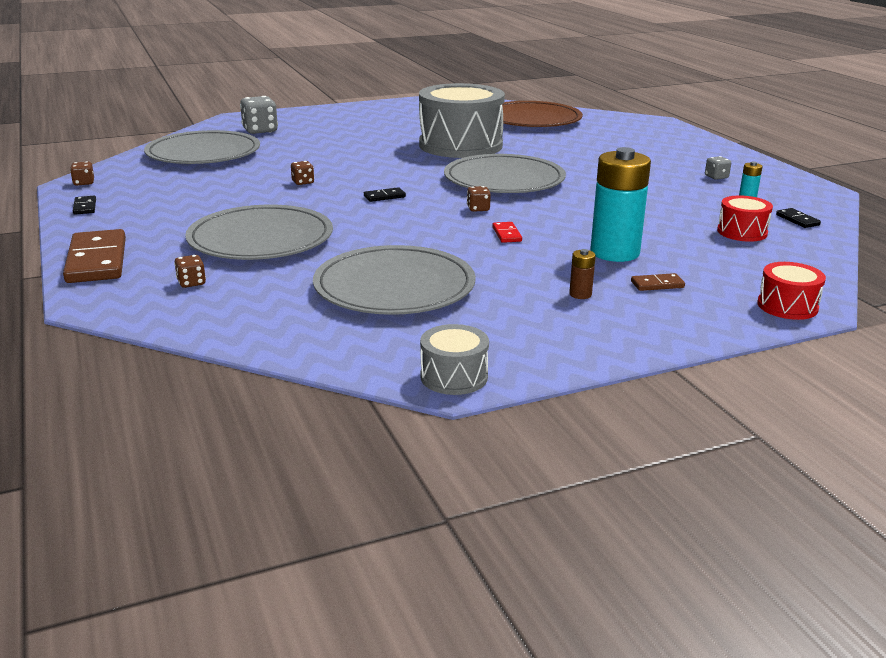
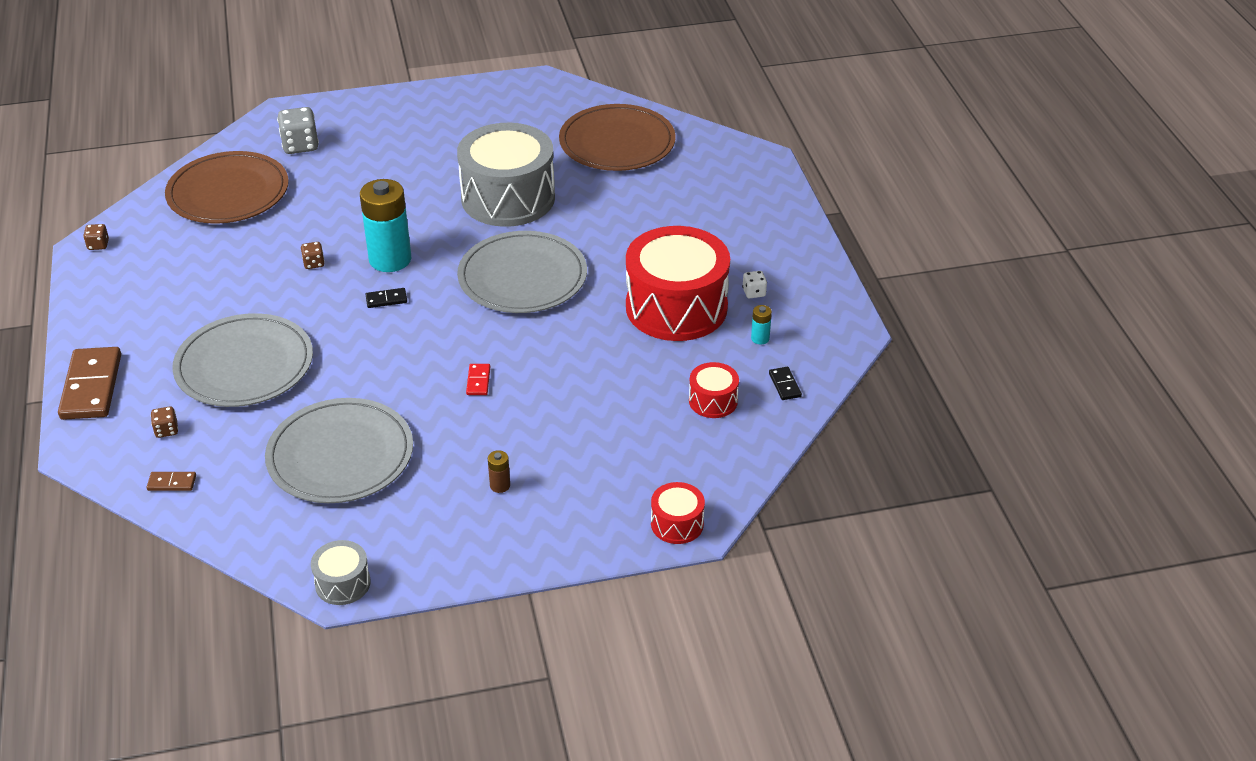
camera: 10 degrees right, 15 degrees up
(84, 207) = (93, 292): black domino -> none
(203, 153) = (228, 192): grey plate -> brown plate
(478, 209) = (470, 332): brown dice -> none
(614, 252) = (566, 423): turquoise battery -> turquoise battery (390, 259)
(656, 187) = (676, 307): none -> red drum
(657, 284) = (578, 478): brown domino -> brown domino (172, 483)
(716, 177) = (754, 292): grey dice -> white dice

